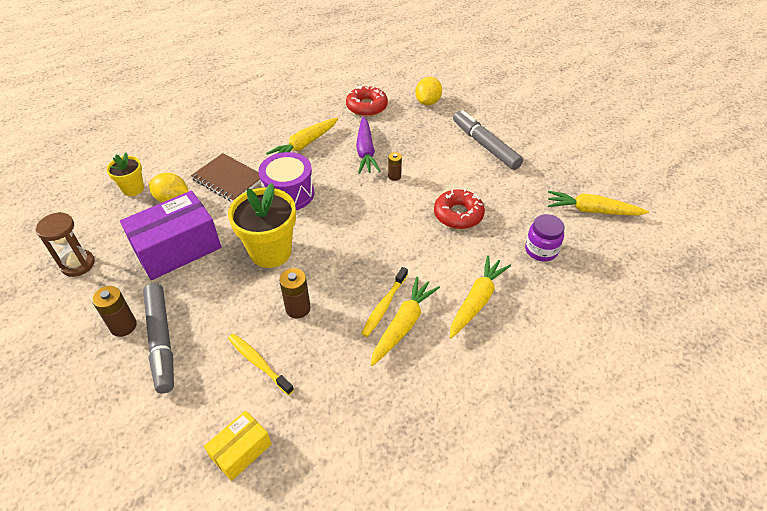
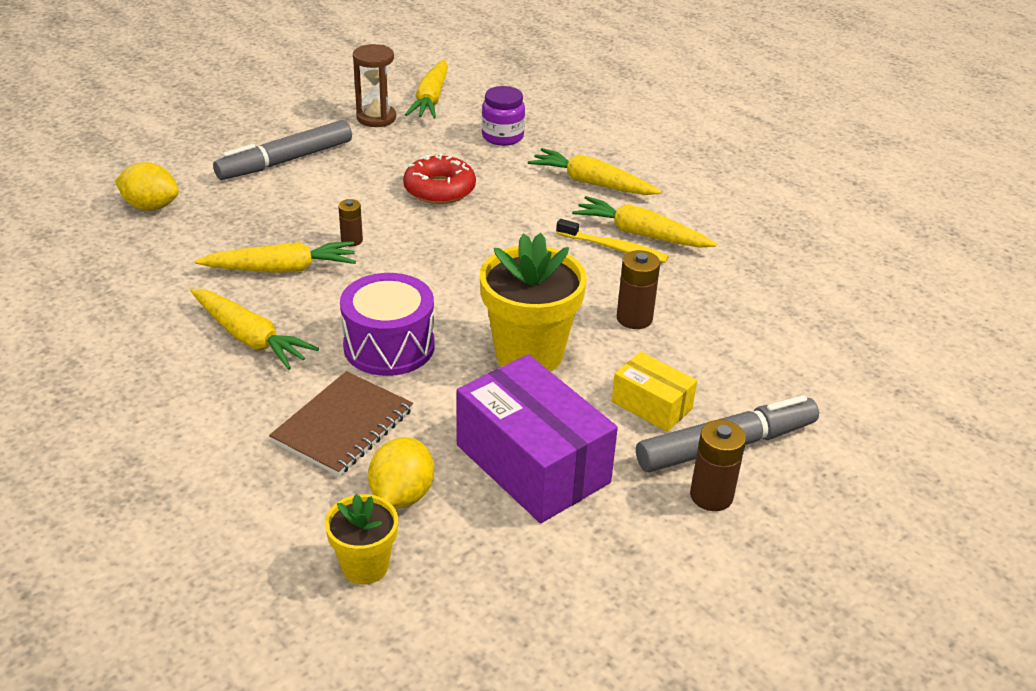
camera: 95 degrees left, 10 degrees down
(78, 264) = (589, 598): brown hourglass -> brown hourglass (376, 118)
(241, 451) = (856, 346): yellow box -> yellow box (651, 405)
(258, 363) = (733, 345): yellow toothbrush -> none
(365, 151) = (281, 269): purple carrot -> yellow carrot
(367, 106) = (144, 270): red donut -> none

